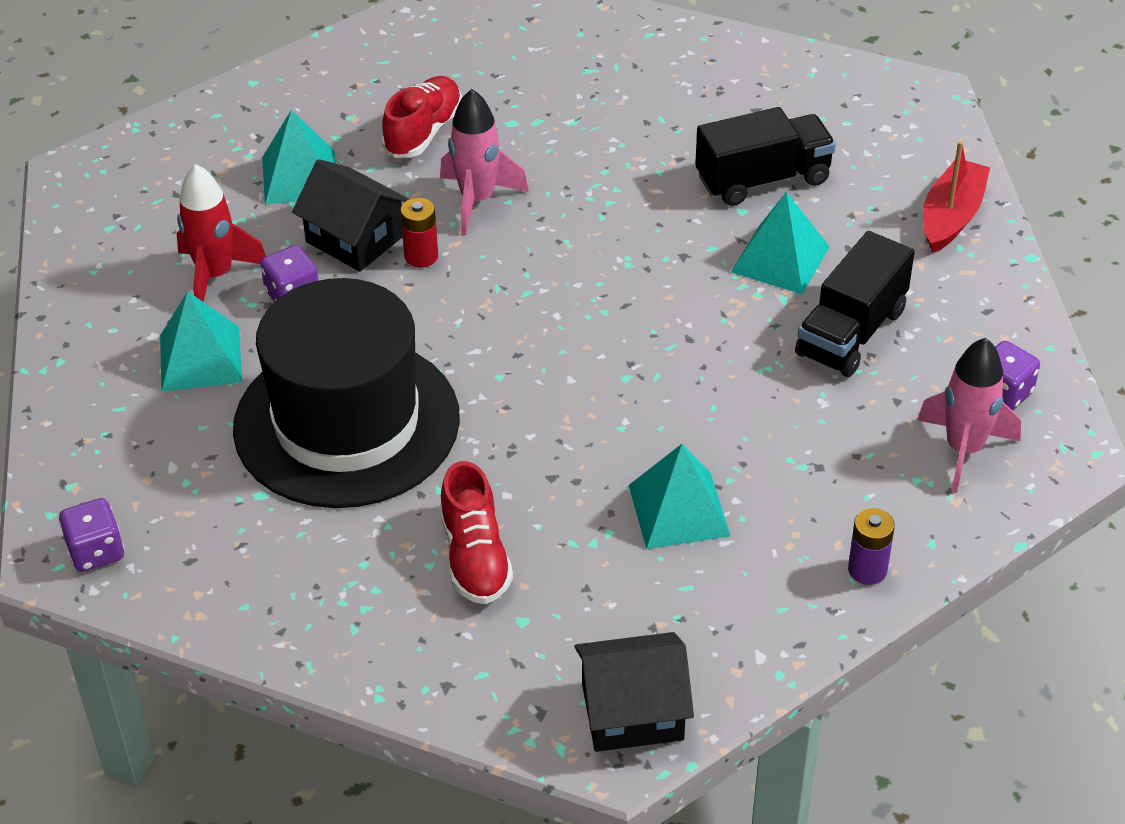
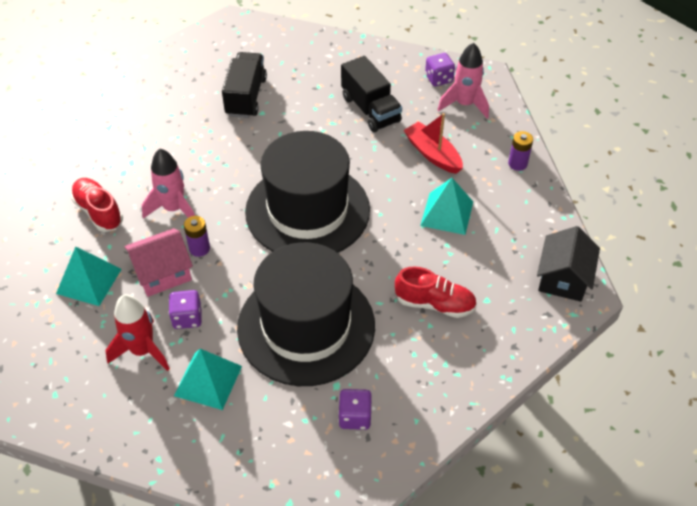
camera: 65 degrees left, 5 degrees up
(96, 551) = (334, 485): purple dice -> purple dice (355, 417)
(355, 239) = (162, 273): black house -> pink house
(421, 256) = (199, 248): red battery -> purple battery
(570, 341) = (307, 210): none -> black hat
(780, 259) = (305, 113): turquoise pyramid -> none
(951, 216) = (319, 47): red boat -> red boat (432, 154)

